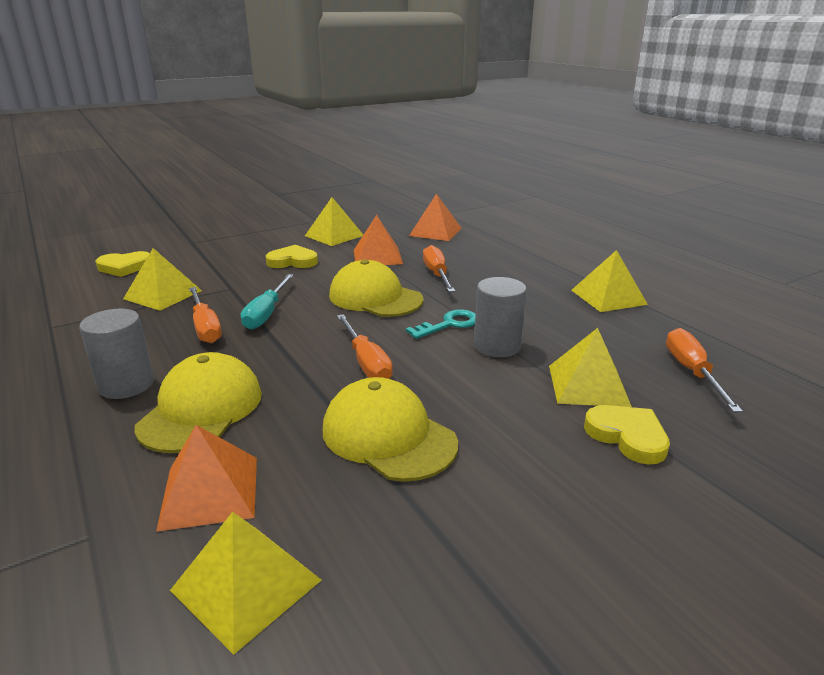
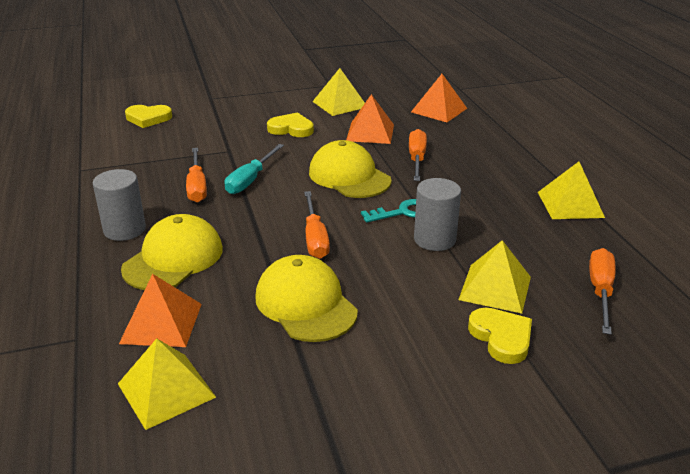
camera: 15 degrees right, 5 degrees up
(163, 294) = (172, 150): yellow pyramid -> none

